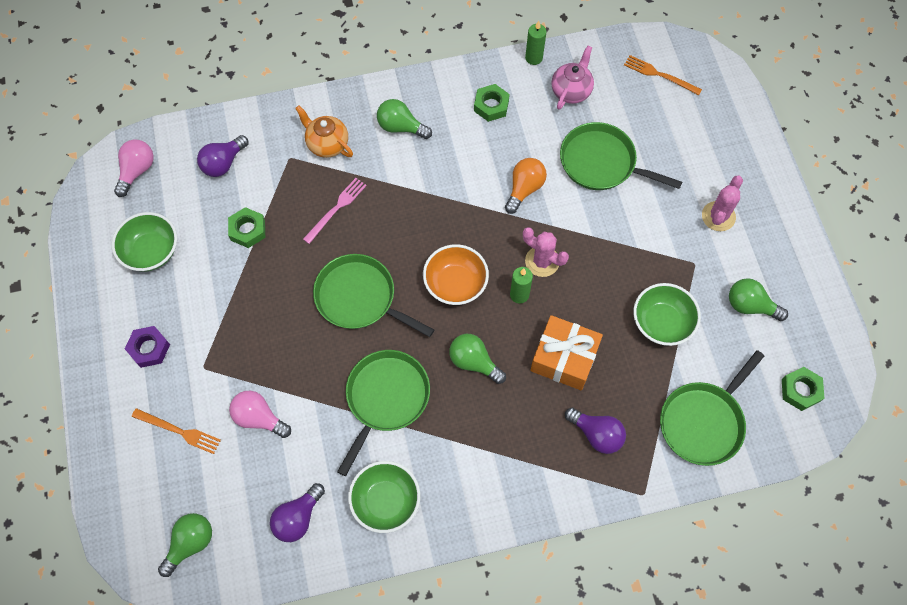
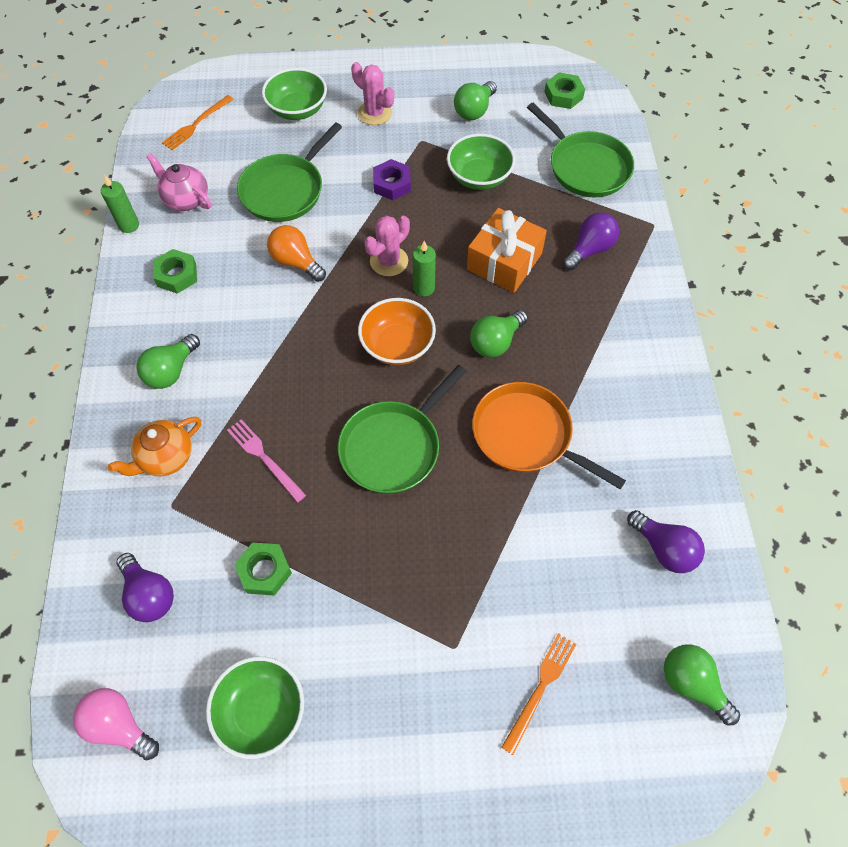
camera: 80 degrees left, 5 degrees down
(149, 348) = (414, 723): purple nut -> purple nut (392, 184)
(259, 418) = (534, 582): pink light bulb -> none
(385, 398) = (526, 435): green pan -> orange pan
(386, 501) = (649, 451): green bowl -> green bowl (297, 110)

